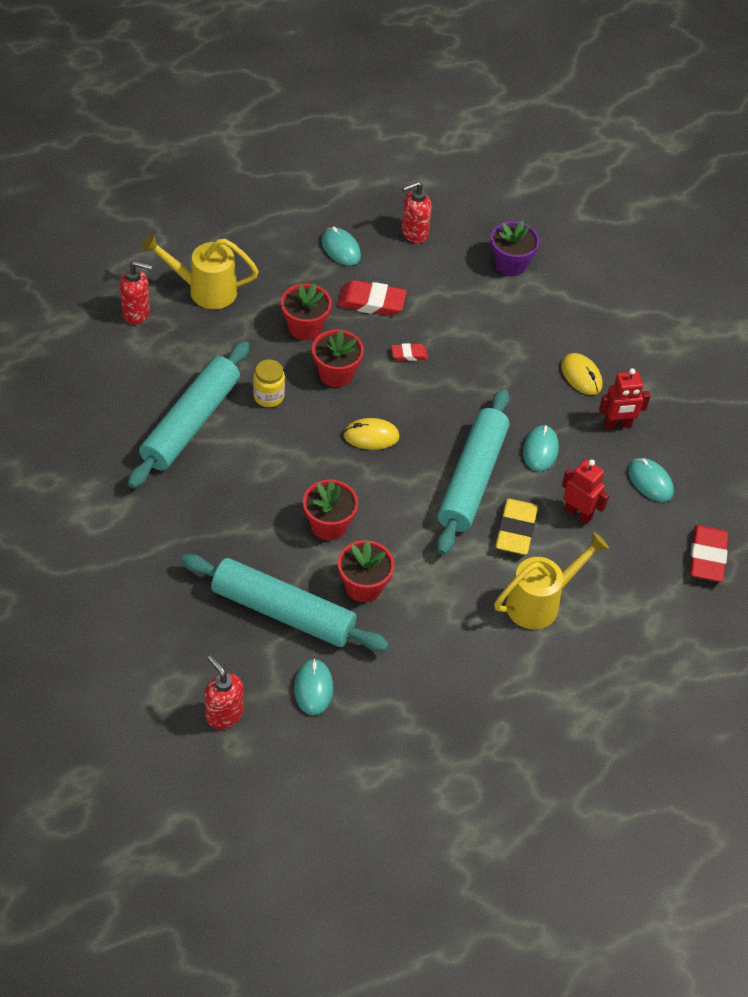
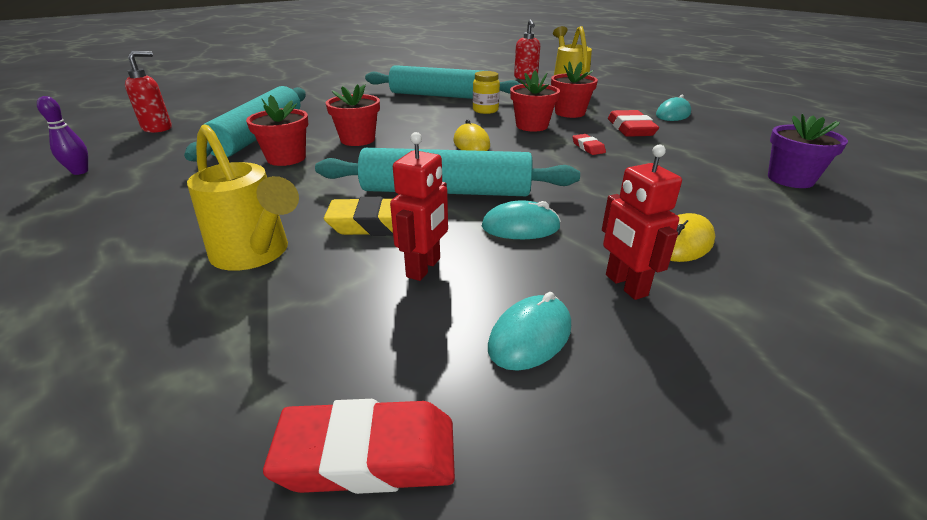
camera: 80 degrees right, 20 degrees down
(313, 688) = (169, 152): turquoise mouse -> none
(347, 754) = (80, 172): none -> purple bowling pin
(414, 233) = (741, 135): red soap dispenser -> none

